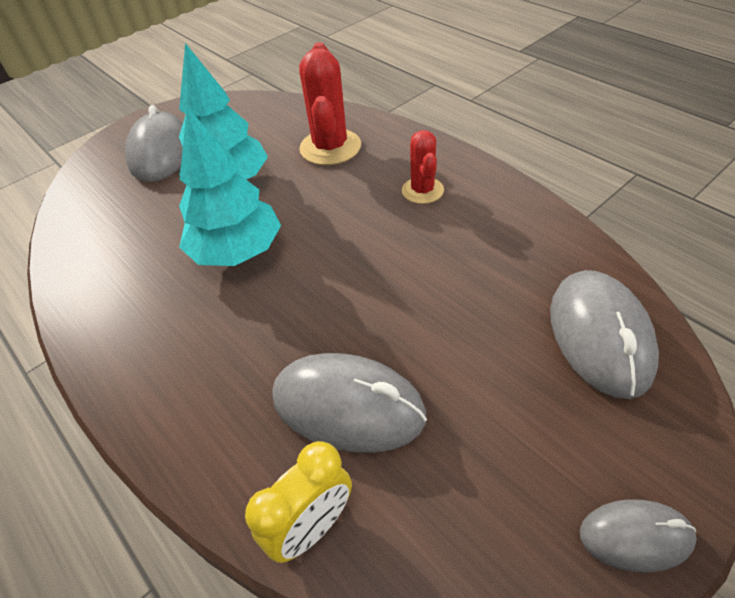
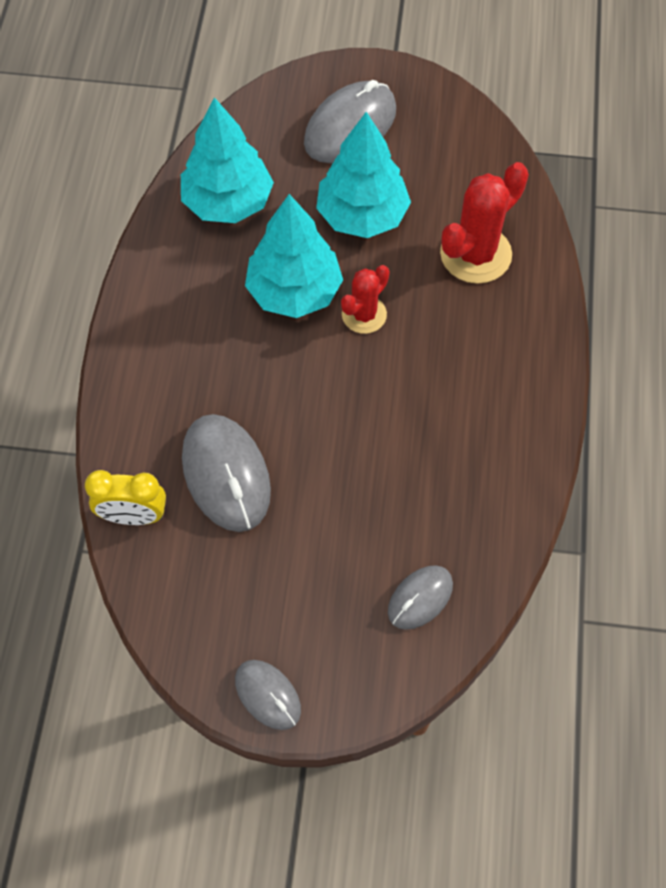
camera: 45 degrees right, 15 degrees up
(115, 246) = (228, 202): none -> turquoise tree
(422, 190) = (481, 371): red cactus -> red cactus (364, 315)
(600, 336) = (420, 598): grey mouse -> grey mouse, size x0.57

